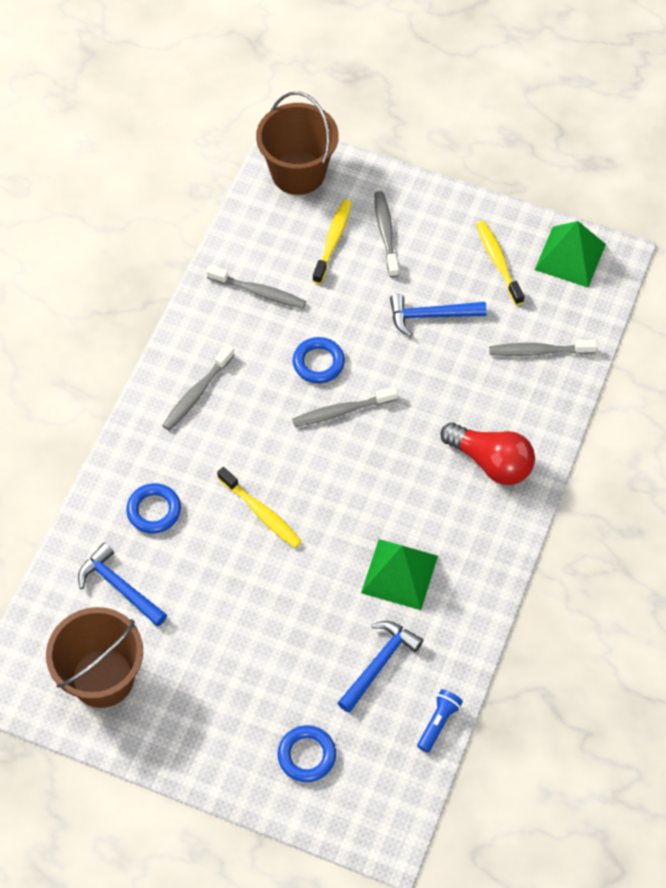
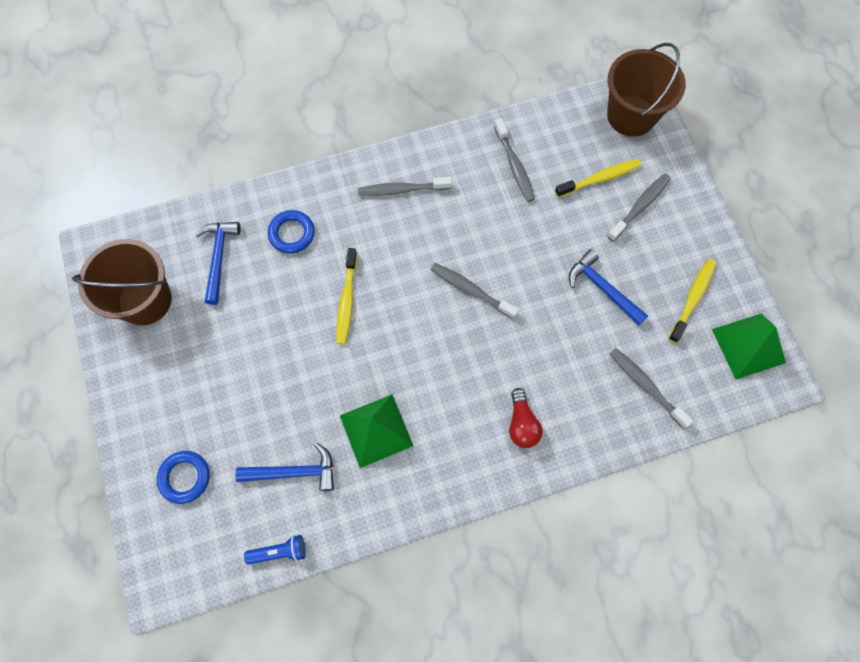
camera: 50 degrees right, 10 degrees up
(318, 363) = (495, 245): blue ring -> none
(491, 462) = (522, 424): red light bulb -> red light bulb, size x0.64

